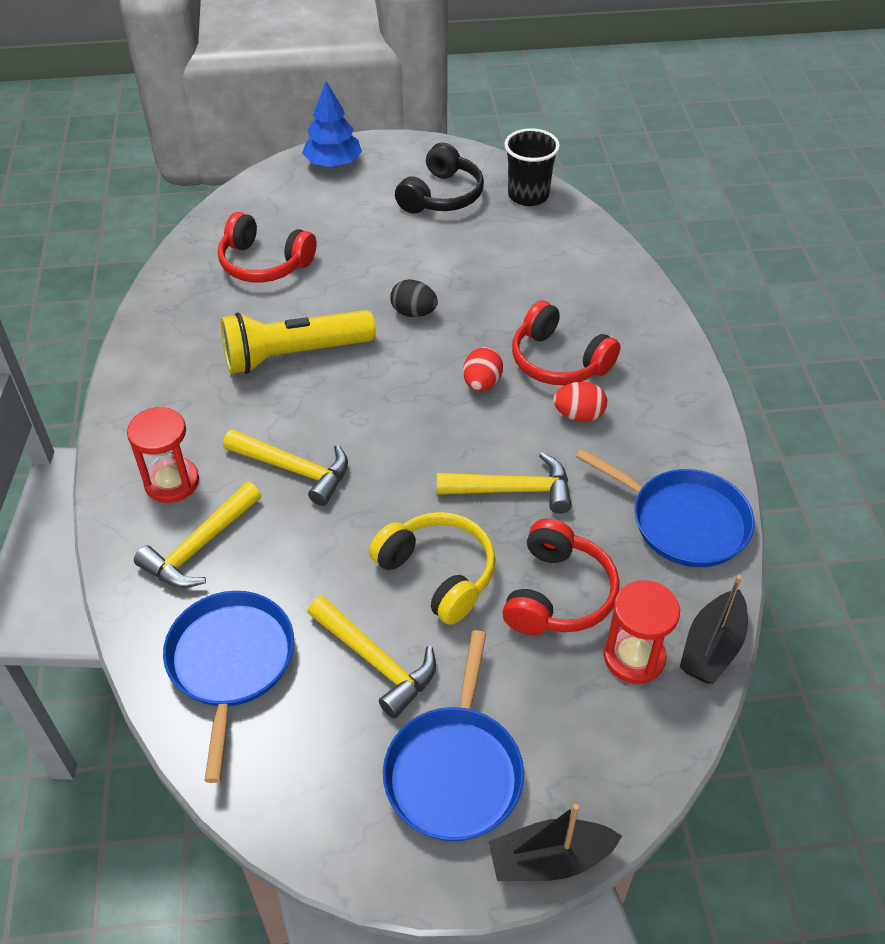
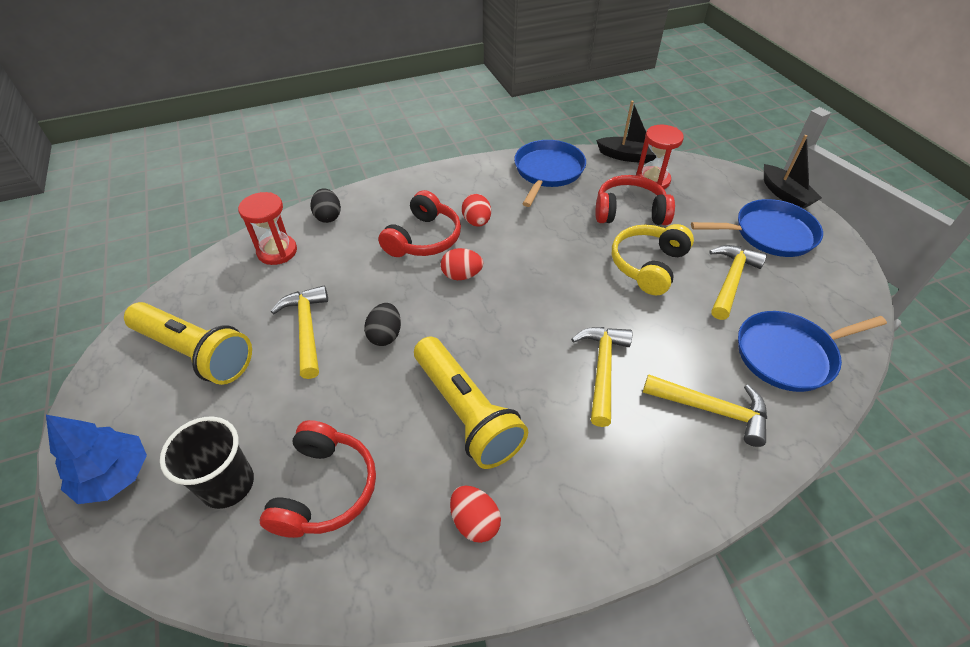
camera: 105 degrees left, 0 degrees up
(172, 482) = (662, 459): red hourglass -> red hourglass (277, 251)
(188, 342) = (475, 522): none -> red egg
(441, 196) = (196, 353): black headphones -> yellow flashlight
(513, 490) = (559, 242): yellow hammer -> yellow hammer (307, 329)
(528, 195) = (200, 287): black cup -> black cup (228, 484)
(622, 285) = (328, 216): none -> black egg

